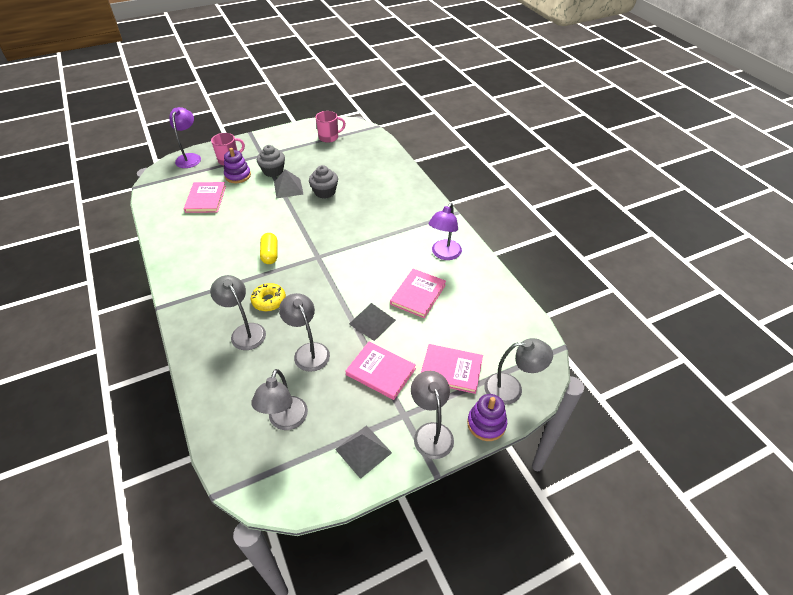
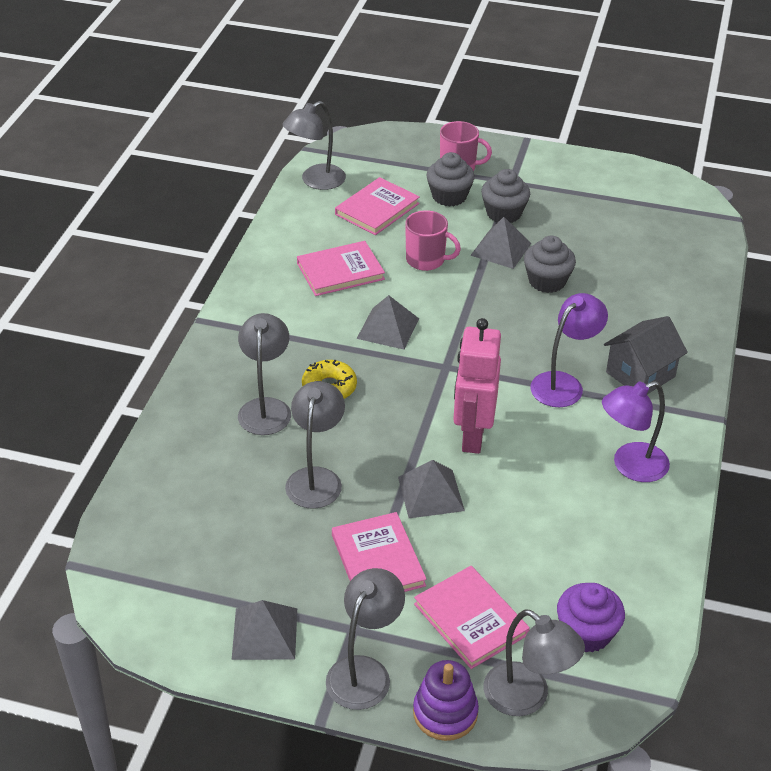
camera: 40 degrees right, 5 degrees down
(190, 157) = (410, 139): purple lamp -> purple lamp (564, 384)
(238, 175) = (449, 196): purple stacking toy -> grey cupcake
(270, 254) = (388, 328): yellow capsule -> grey pyramid
(285, 421) = (213, 540): grey lamp -> grey lamp (315, 181)
(329, 137) = (638, 201): pink mug -> pink mug (426, 260)
(363, 282) = (472, 436): none -> pink robot
(407, 212) = (640, 374): none -> grey house
(418, 294) = (531, 497): pink book -> pink book (340, 271)
(503, 340) = (586, 633): none -> purple cupcake

